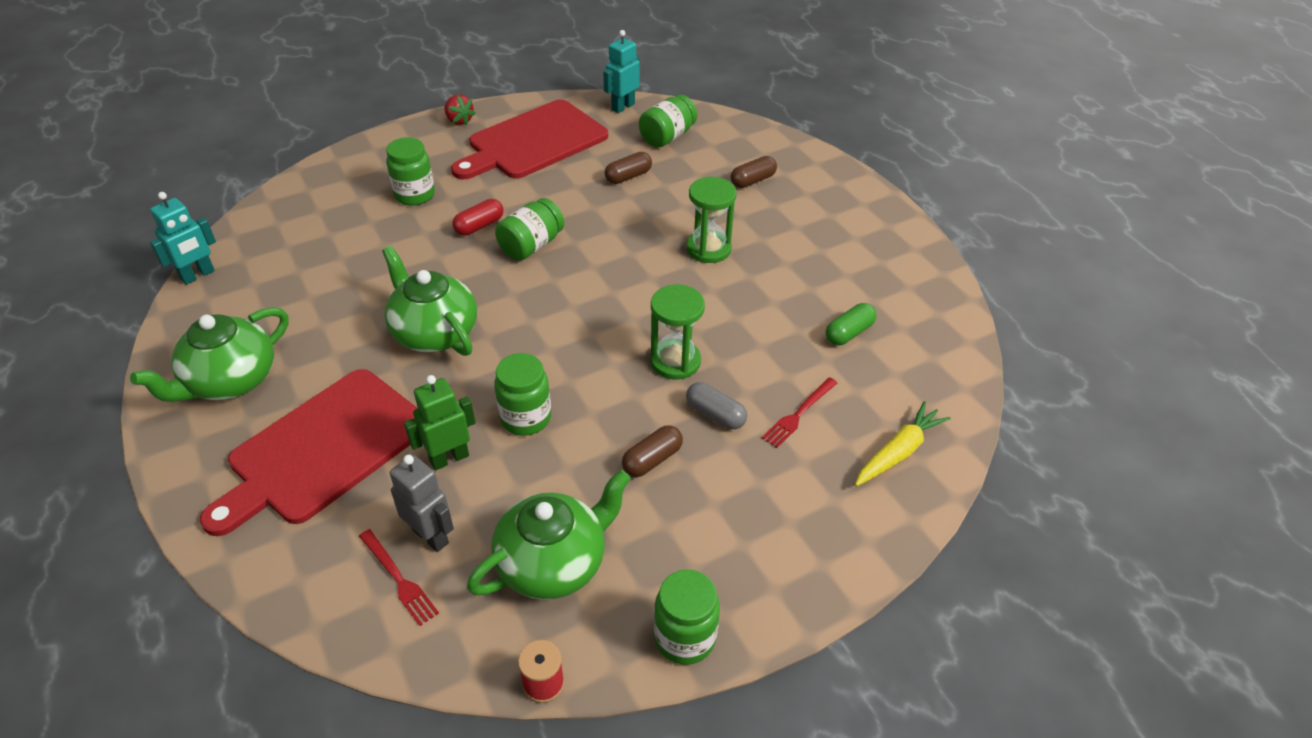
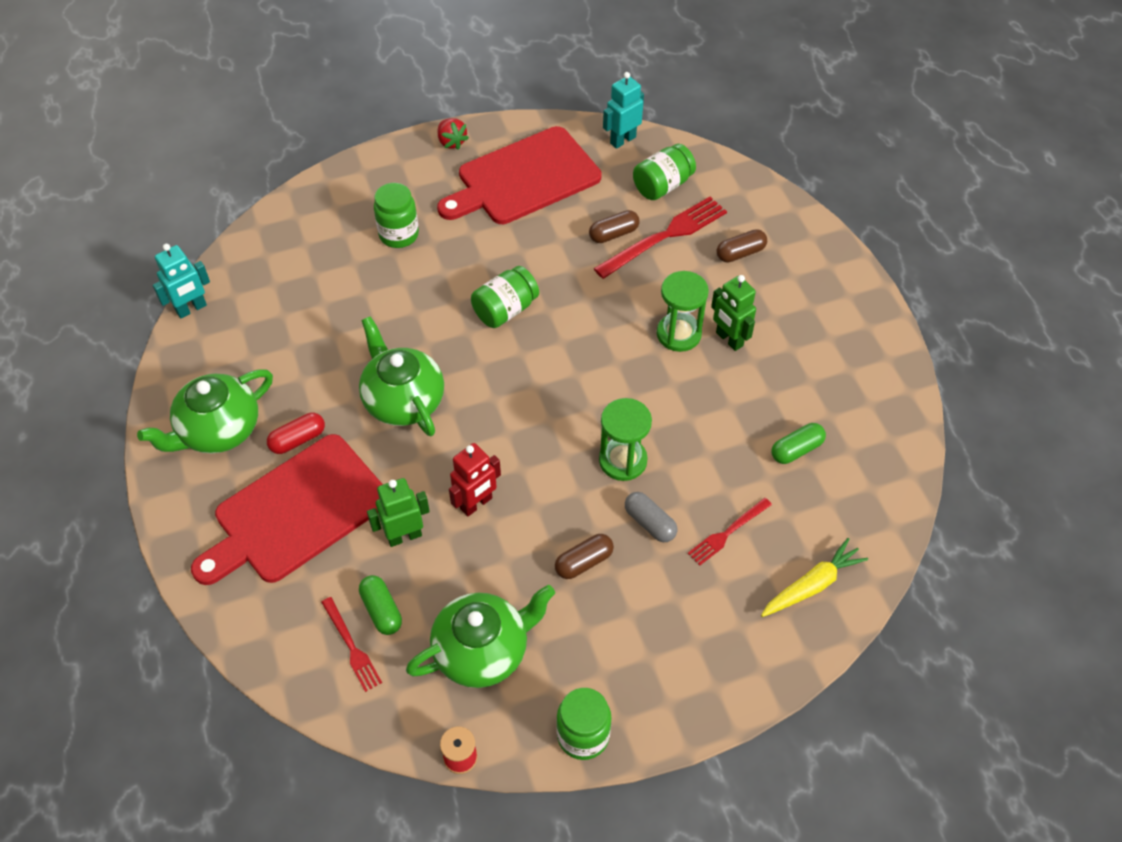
camera: 10 degrees right, 10 degrees up
(431, 536) = (381, 610): grey robot -> green capsule
(479, 226) = (458, 280): red capsule -> red capsule (298, 440)
(526, 418) = (476, 504): green jar -> red robot
(677, 174) = (664, 237): none -> red fork
(758, 248) = (729, 339): none -> green robot

